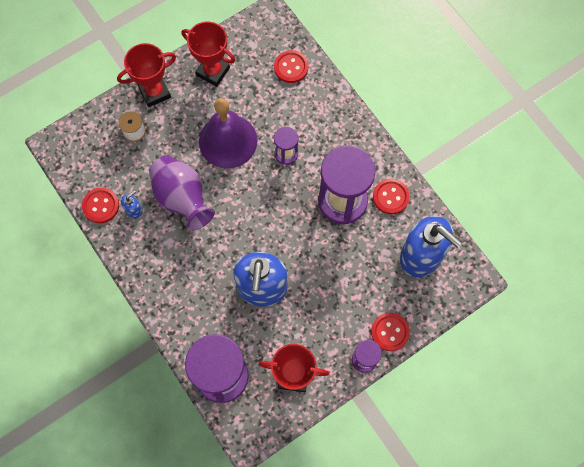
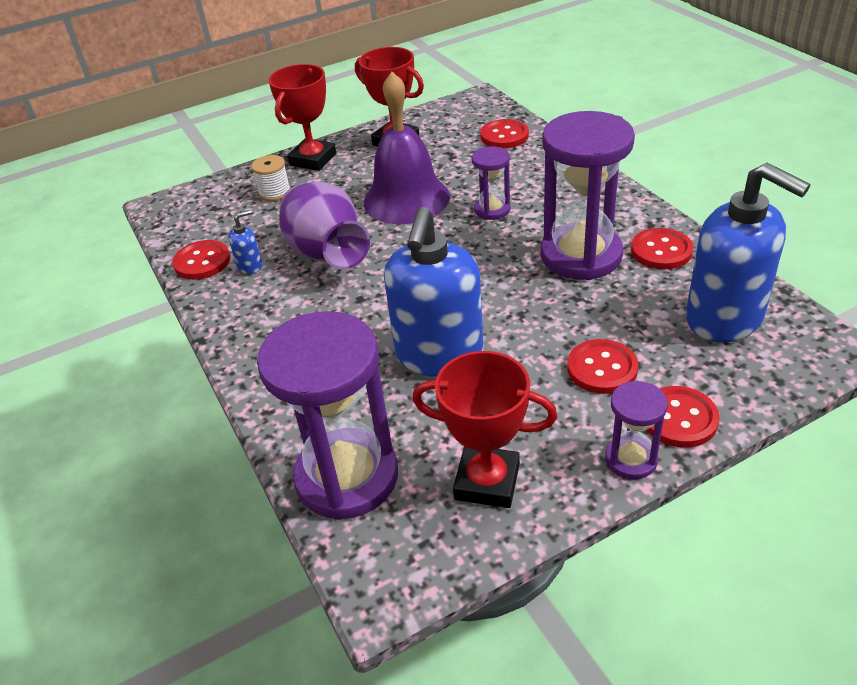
camera: 10 degrees right, 30 degrees down
(154, 92) = (313, 159): red trophy -> red trophy turned 45 degrees counterclockwise
(352, 297) = (602, 368): none -> red button

